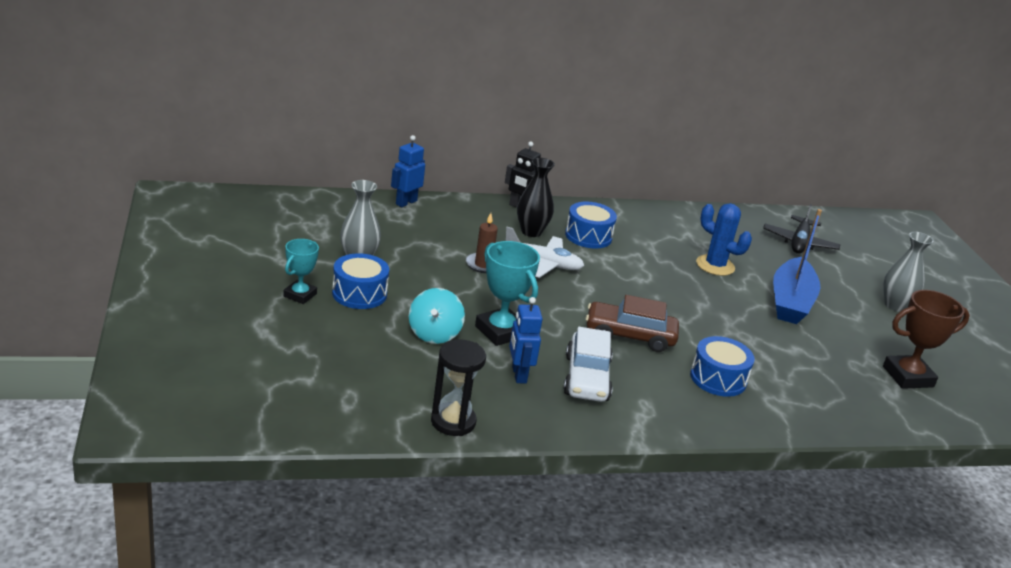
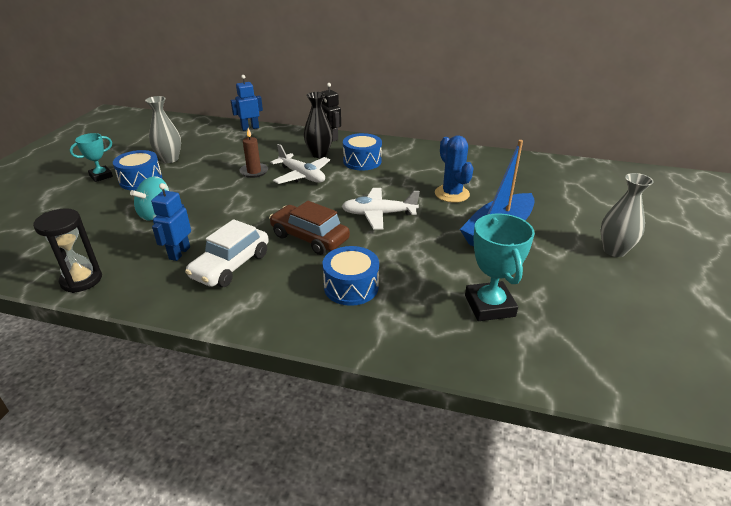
camera: 30 degrees right, 5 degrees up
(501, 331) = (207, 219): turquoise trophy -> turquoise trophy (489, 306)
(669, 299) = (378, 214): none -> white plane
(799, 243) = (556, 185): black plane -> none
(908, 376) = (567, 322): brown trophy -> none

